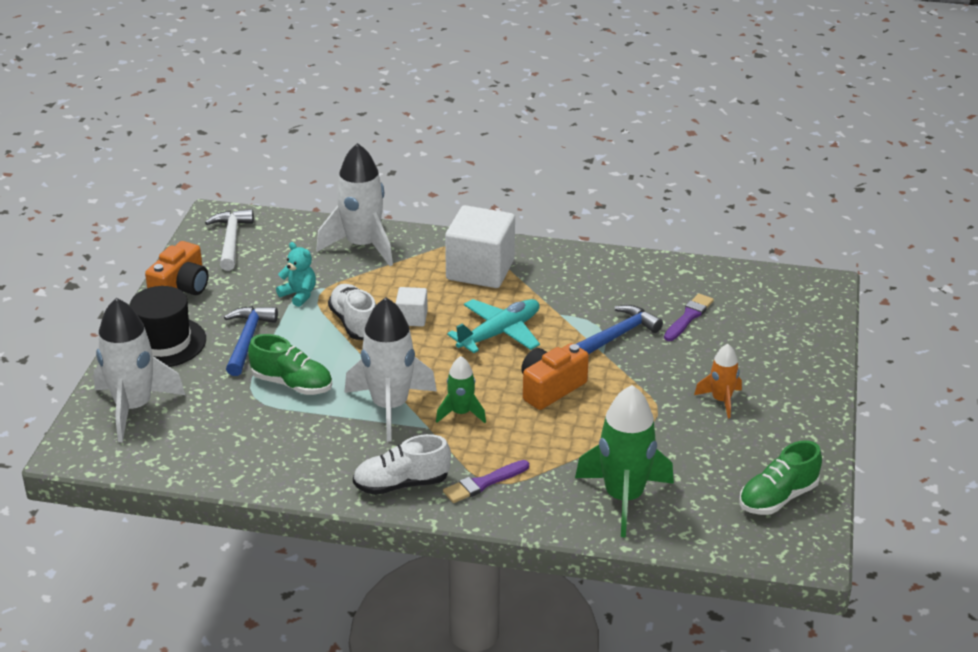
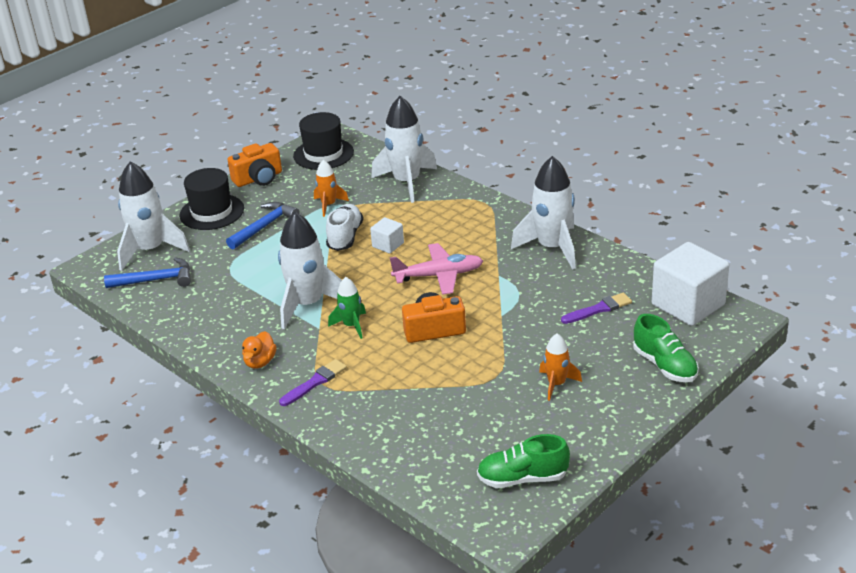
camera: 35 degrees right, 0 degrees up
(231, 240) = (323, 154): white hammer -> black hat
(292, 384) = (261, 266): green shoe -> green shoe (664, 365)
(299, 295) = (329, 205): turquoise teddy bear -> orange rocket
(401, 484) = (260, 362): white shoe -> orange duck
(480, 270) = (473, 224): white cube -> white cube (688, 305)
(483, 483) = (315, 382): purple brush -> purple brush turned 135 degrees clockwise
(499, 333) = (439, 276): turquoise plane -> pink plane
(585, 271) = (552, 248): none -> white rocket
(617, 336) = (525, 306): blue hammer -> blue hammer (156, 280)
(623, 498) = (402, 431): green rocket -> none

